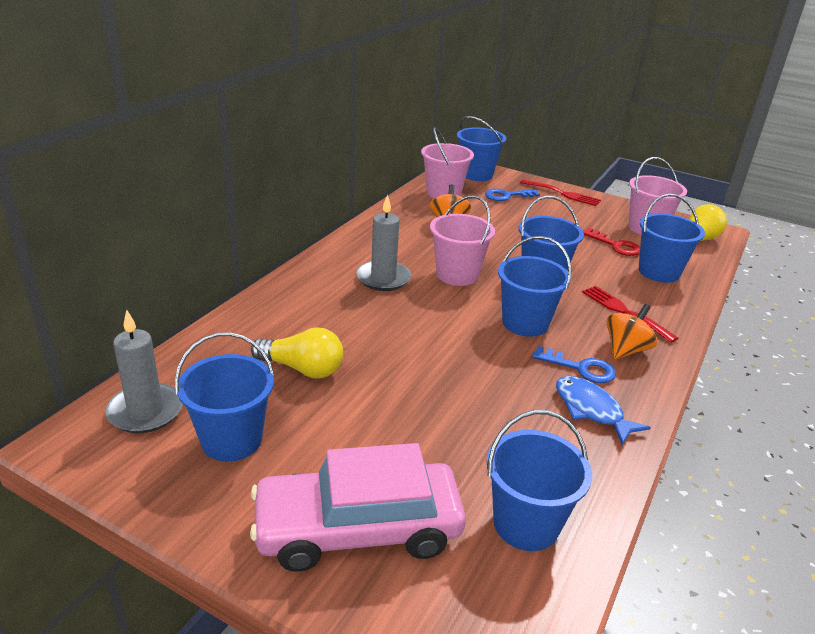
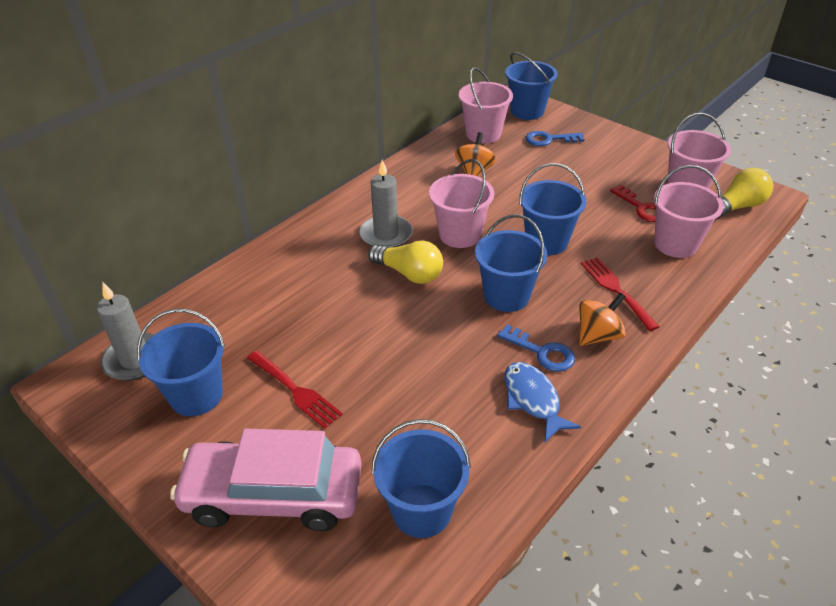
camera: 15 degrees right, 10 degrees up
(302, 369) = (278, 329): yellow light bulb -> yellow light bulb (409, 273)
(563, 194) = (611, 139): red fork -> red fork (295, 391)
(659, 272) = (675, 244): blue bucket -> pink bucket

